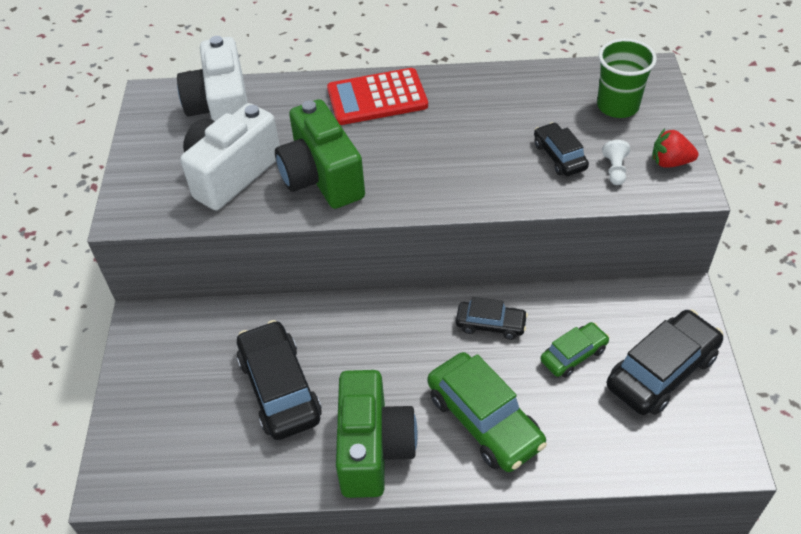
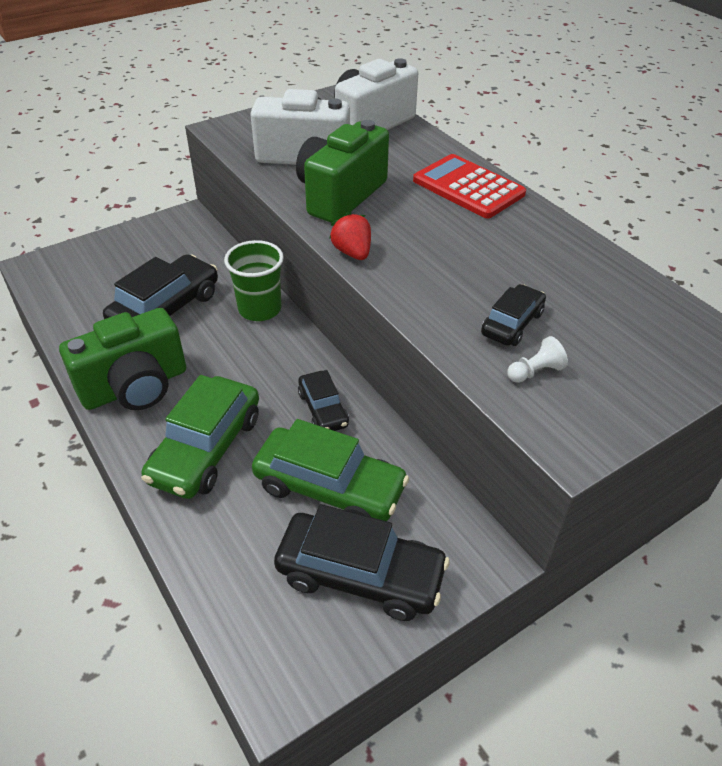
camera: 55 degrees right, 5 degrees down
(573, 355) = (329, 487): green car -> green car, size x1.77
(617, 106) = (639, 341): green cup -> green cup (260, 309)
(670, 162) = (595, 414): red strawberry -> red strawberry (352, 253)

